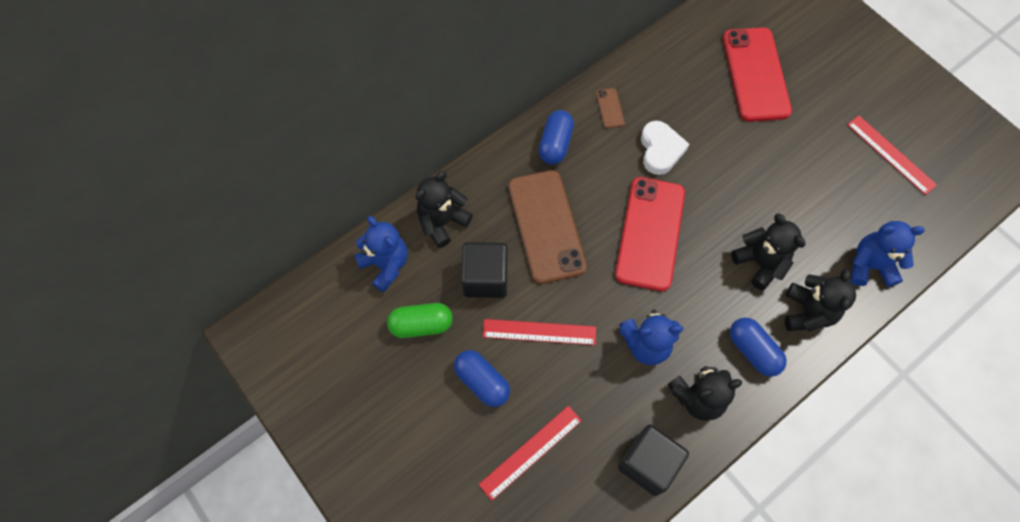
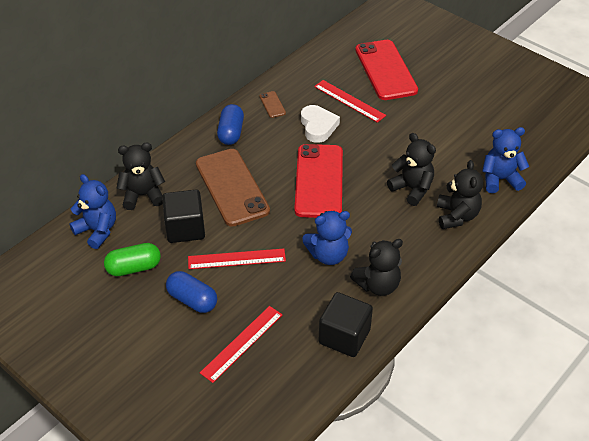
camera: 10 degrees left, 20 degrees down
(442, 222) = (143, 195): black teddy bear -> black teddy bear turned 45 degrees clockwise
(753, 351) = (417, 247): blue capsule -> none
(891, 154) = (501, 107): red ruler -> red ruler (349, 101)

